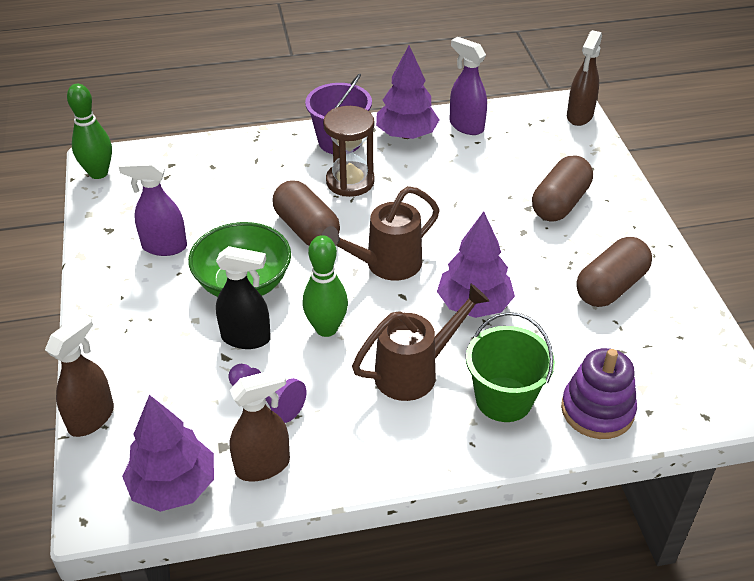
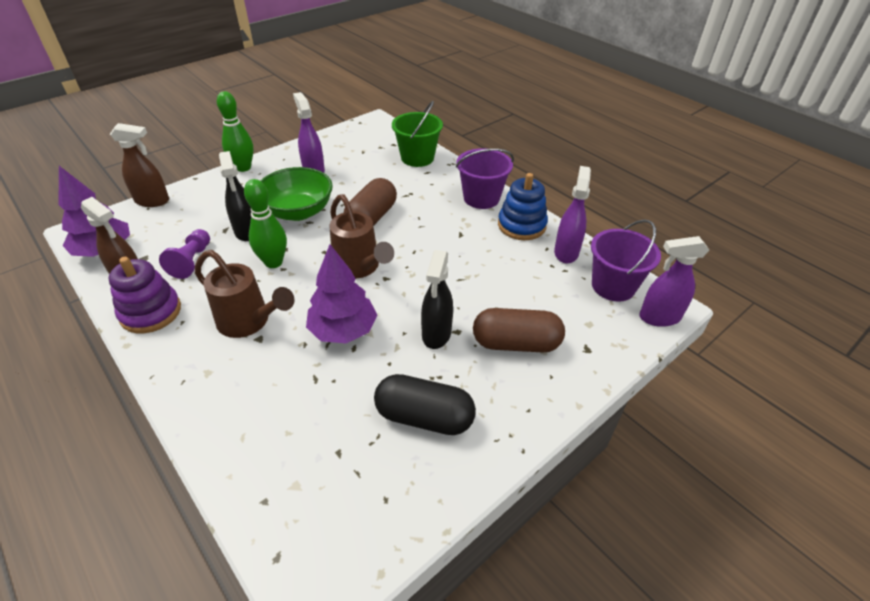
camera: 60 degrees right, 0 degrees up
(98, 173) = (364, 125): green bowling pin -> green bowling pin (243, 168)
(350, 181) = (440, 218): brown hourglass -> none
(386, 265) = (359, 267): brown watering can -> brown watering can turned 150 degrees counterclockwise
(406, 135) = (521, 225): purple tree -> blue stacking toy
(503, 399) = (239, 385): green bucket -> green bucket (417, 158)
(519, 245) = (436, 334): none -> black spray bottle
(528, 121) = (613, 286): none -> purple bucket
(579, 116) = (659, 317): brown spray bottle -> purple spray bottle
(597, 410) = (250, 457): purple stacking toy -> purple stacking toy (151, 312)
(610, 287) = (424, 417): brown capsule -> black capsule

